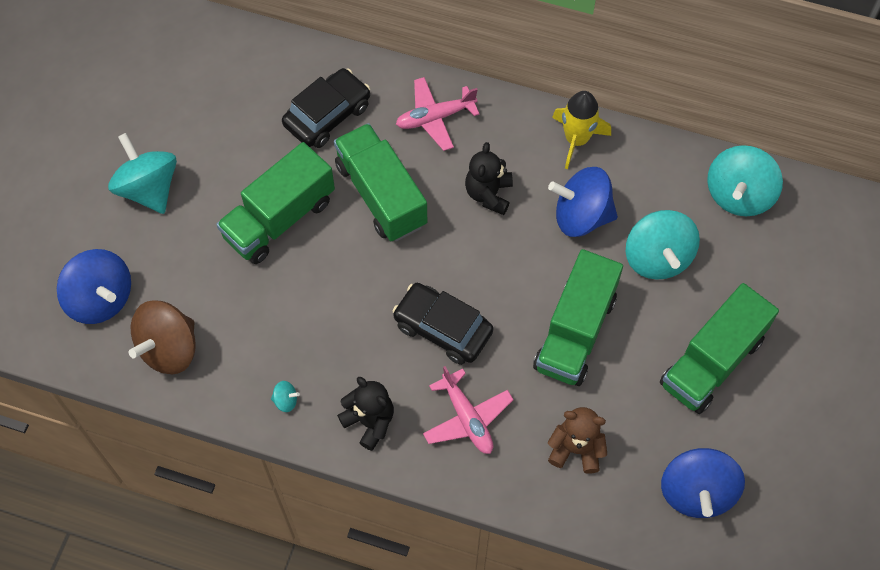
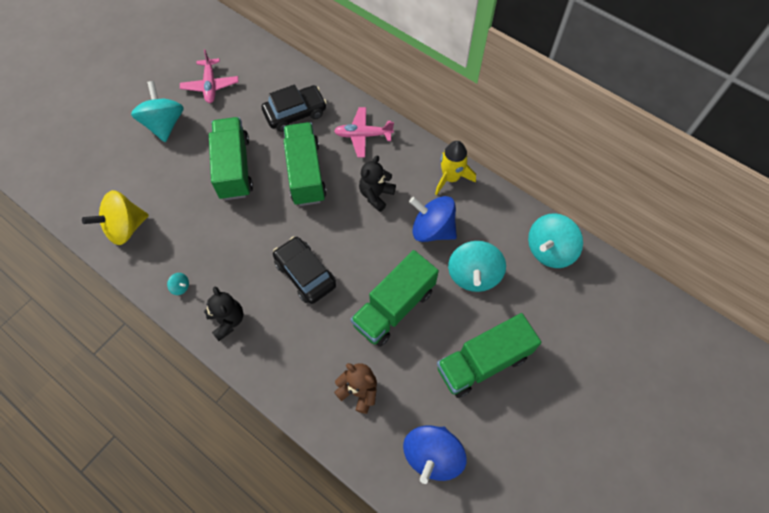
camera: 20 degrees right, 0 degrees up
(101, 299) = (101, 182): blue spinning top -> none
(169, 348) = (126, 228): brown spinning top -> yellow spinning top
(279, 218) = (234, 168): green truck -> green truck turned 105 degrees clockwise
(467, 418) = (293, 341): pink plane -> pink plane (210, 85)

